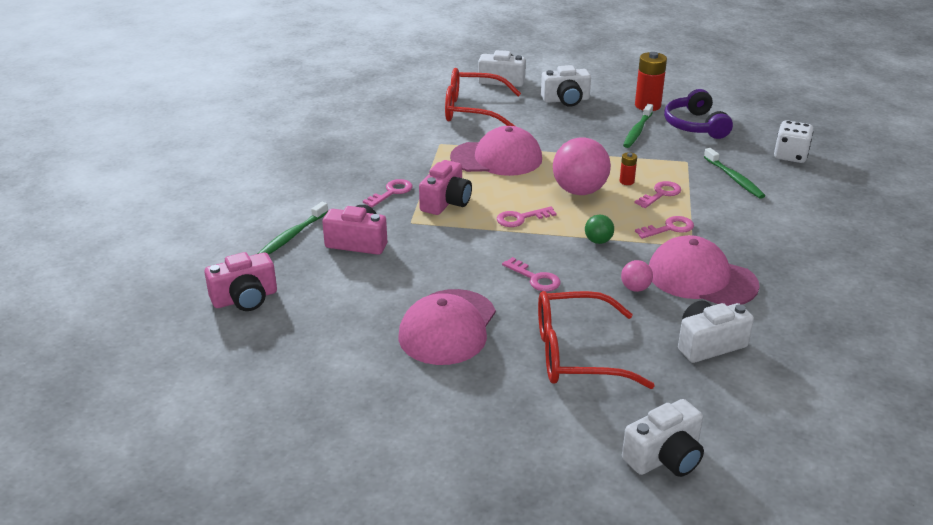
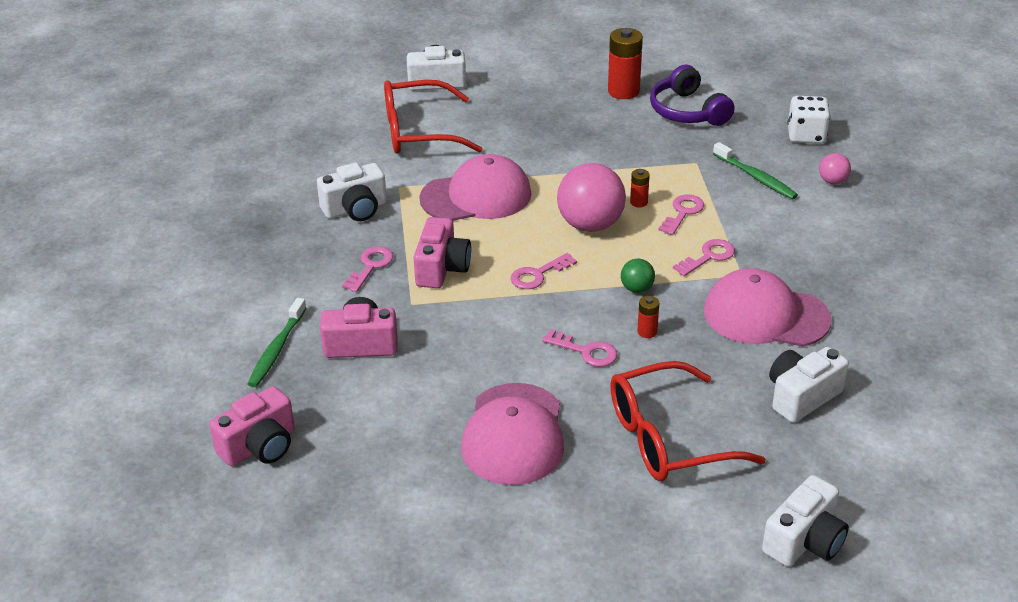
camera: 15 degrees left, 5 degrees up
(566, 100) = (525, 98): white camera -> white camera (355, 209)
(593, 273) = (647, 332): none -> red battery
(635, 288) = (700, 342): pink ball -> pink ball (832, 181)
(637, 131) = (625, 129): green toothbrush -> none

